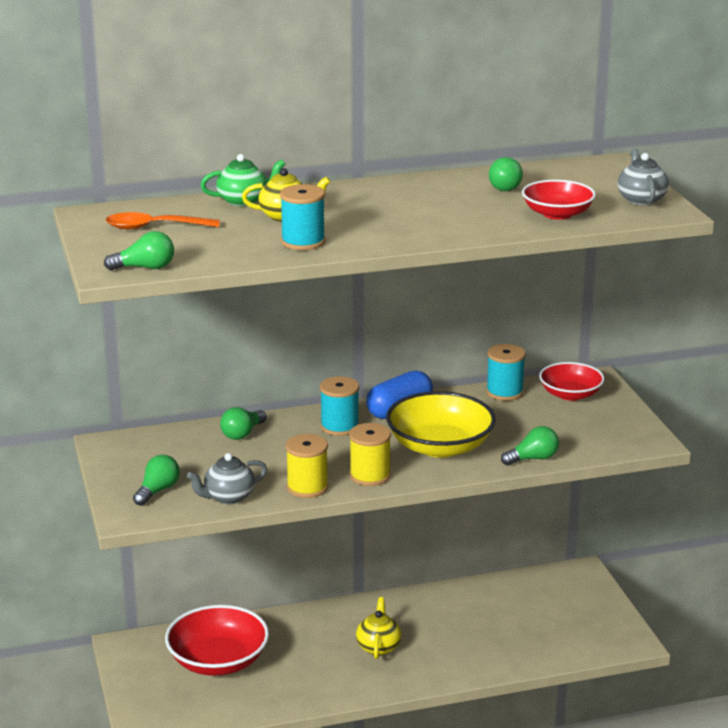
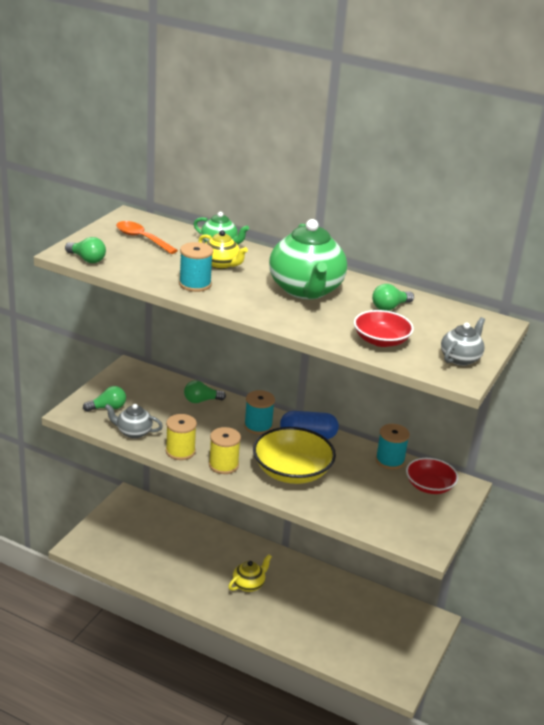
camera: 40 degrees right, 5 degrees up
(218, 661) = (159, 536): red bowl -> none
(410, 204) = (306, 290): none -> green teapot
(533, 459) = (333, 512): green light bulb -> none

